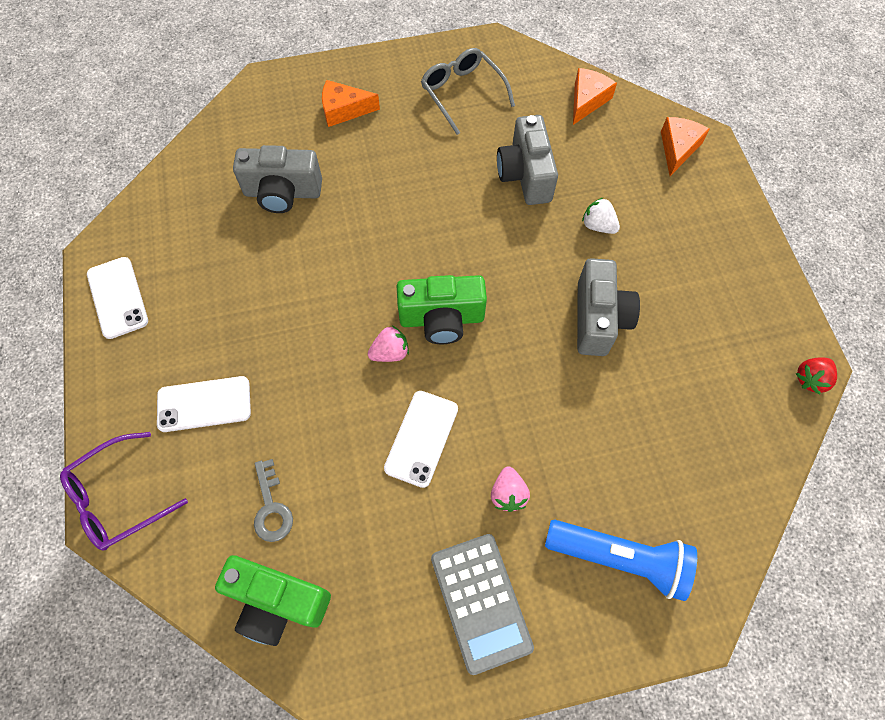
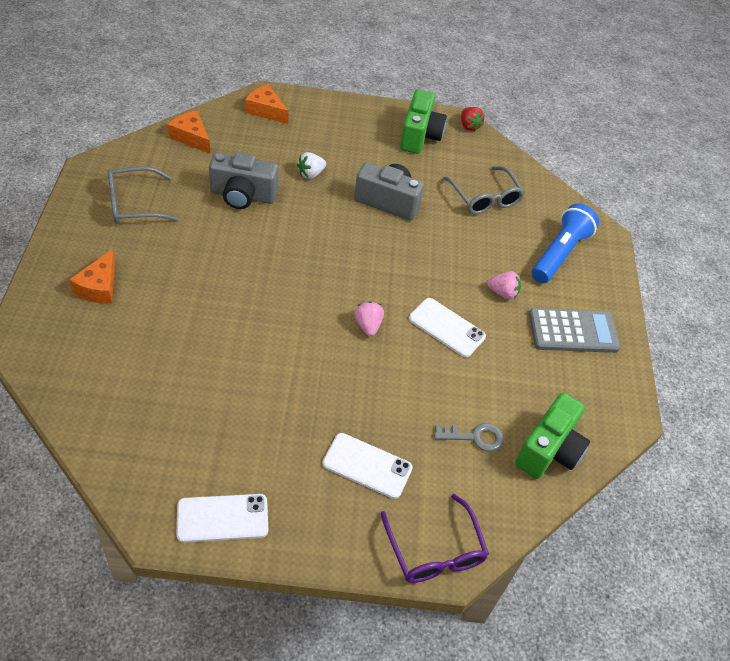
camera: 80 degrees left, 15 degrees down
(204, 404) = (367, 466): white phone -> white phone turned 75 degrees counterclockwise
(282, 193) = (169, 356): grey camera -> none
(442, 319) = (351, 286): green camera -> green camera (419, 136)
(673, 432) = (484, 198): none -> grey glasses

